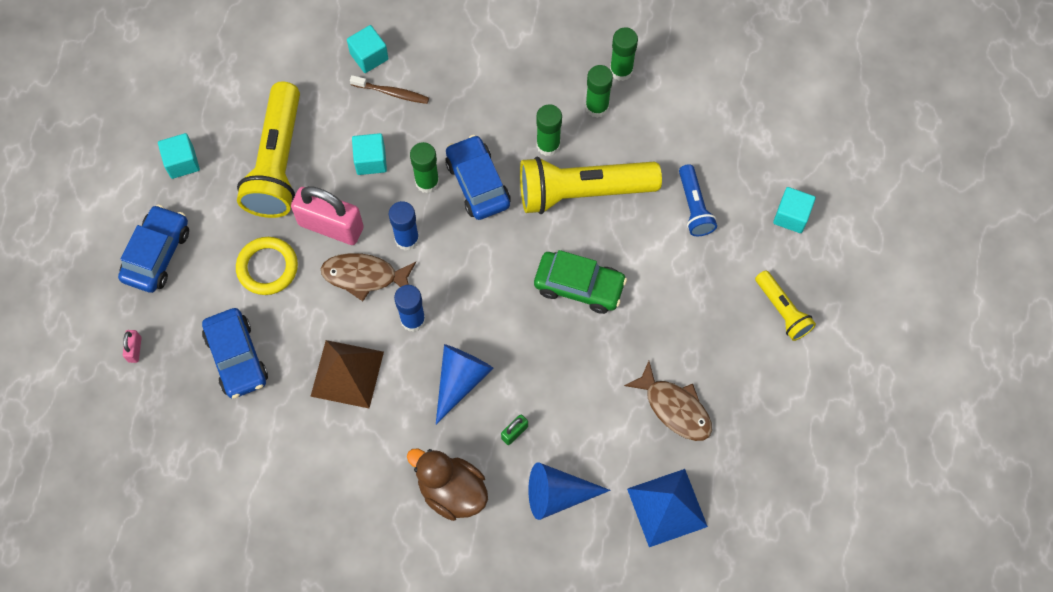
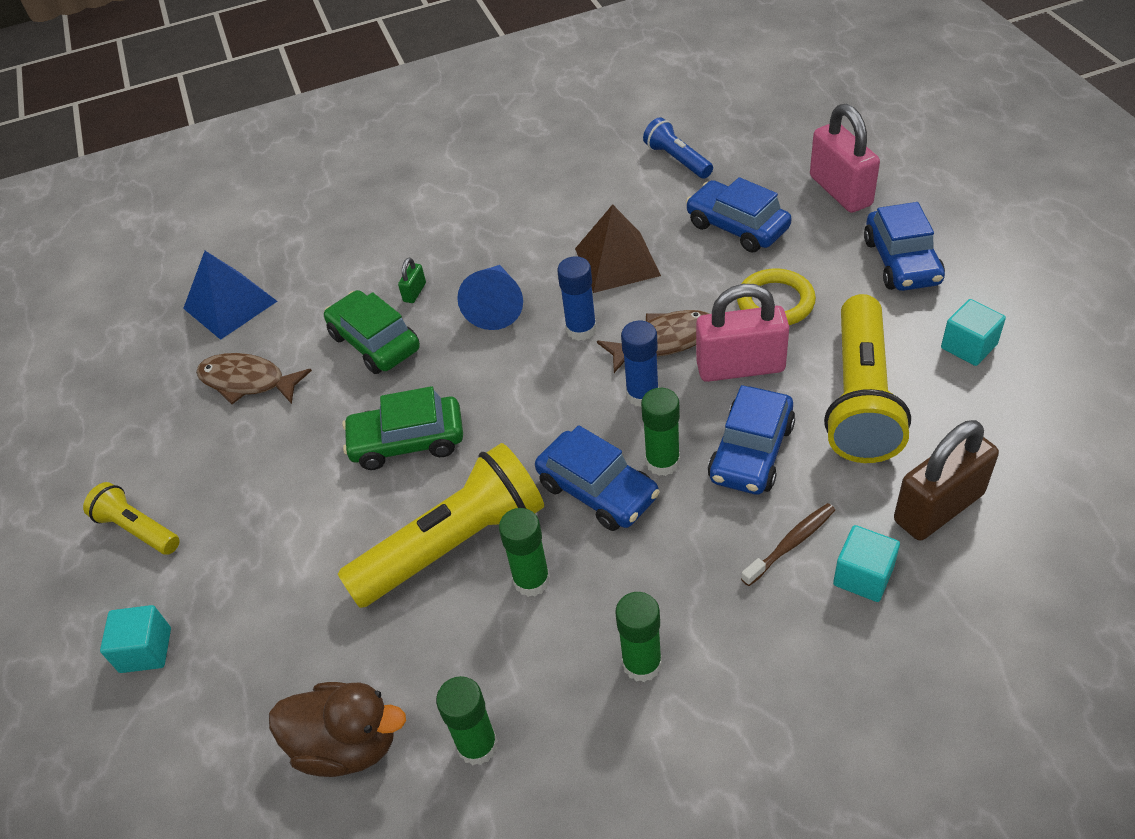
camera: 160 degrees right, 20 degrees down
(135, 349) = (840, 191): pink padlock -> pink padlock, size x2.36
(277, 162) = (861, 397): yellow flashlight -> yellow flashlight turned 150 degrees counterclockwise
(297, 72) = (938, 507): none -> brown padlock
(371, 160) = (751, 452): turquoise cube -> blue car
(392, 93) = (791, 544): brown toothbrush -> brown toothbrush turned 150 degrees clockwise
(452, 491) = (453, 230): brown duck -> brown duck (347, 744)
(557, 495) = (347, 269): blue cone -> none
(566, 394) = (375, 342): none -> green car
(597, 107) = (488, 668): green glue stick -> green glue stick (642, 664)
(694, 207) = (291, 597): blue flashlight -> blue flashlight (677, 160)

